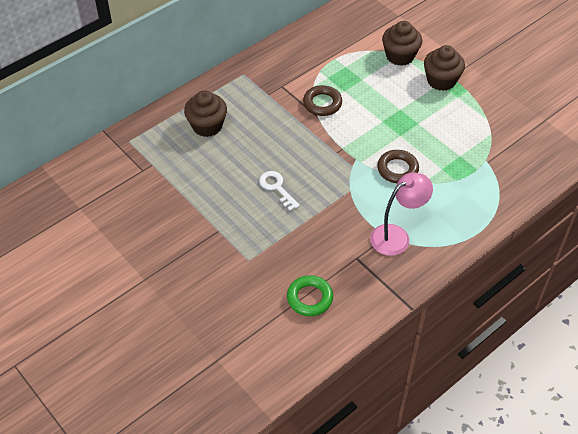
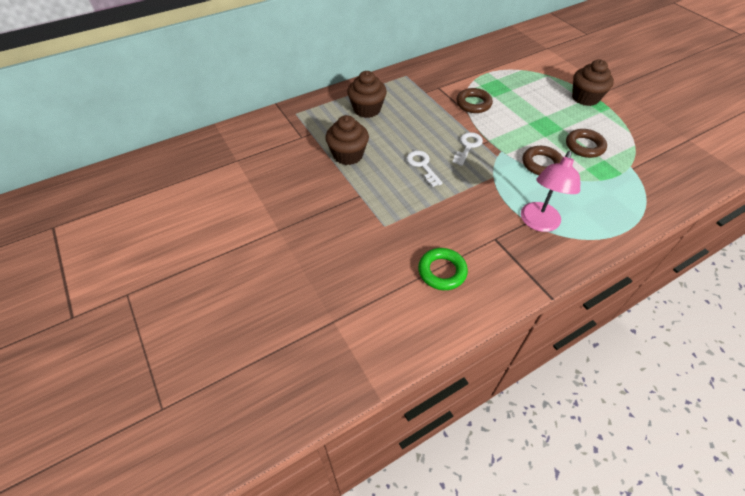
camera: 10 degrees right, 0 degrees up
(321, 158) = (468, 146): none -> white key
(397, 236) = (538, 223): pink lamp -> pink lamp turned 135 degrees clockwise
(400, 56) = (547, 76): brown cupcake -> brown cupcake (348, 155)
(440, 142) = (584, 146): none -> brown ring

